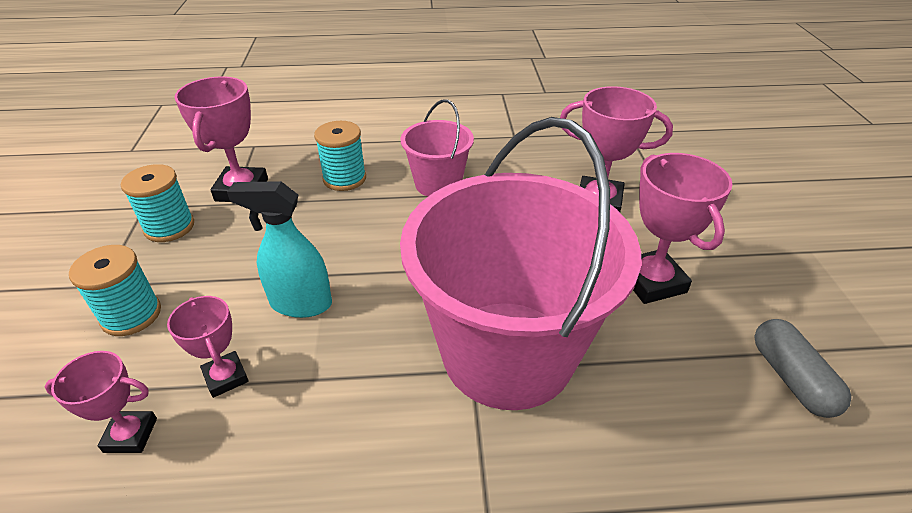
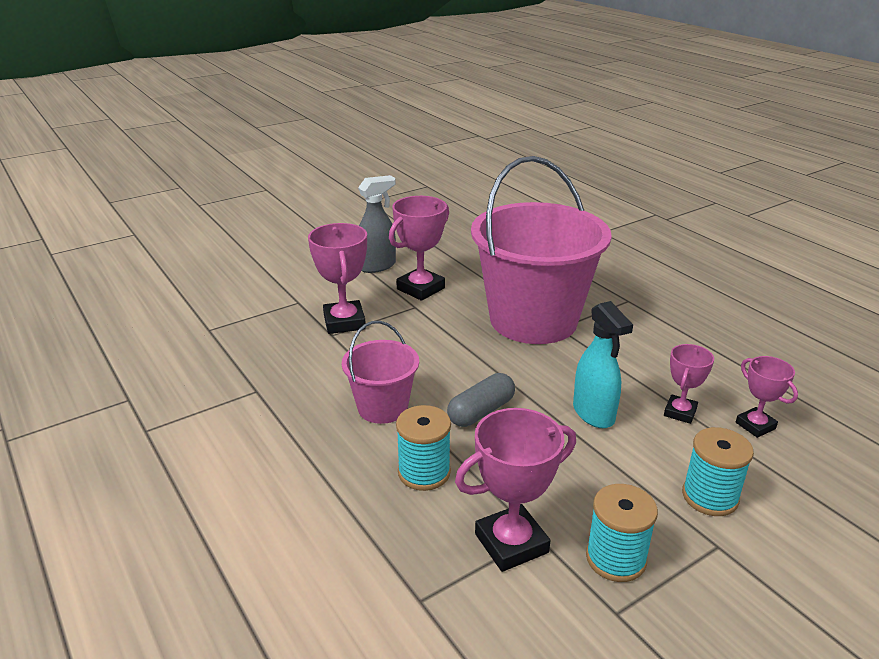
camera: 120 degrees left, 10 degrees down
(736, 265) = (377, 266): none -> grey spray bottle
(791, 378) = (458, 247): grey capsule -> grey capsule (481, 411)

